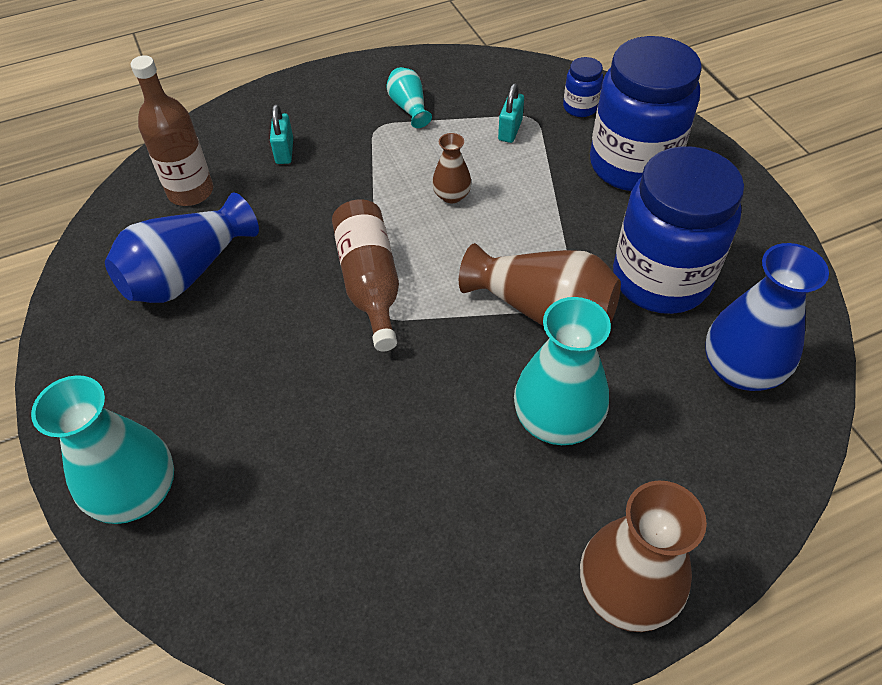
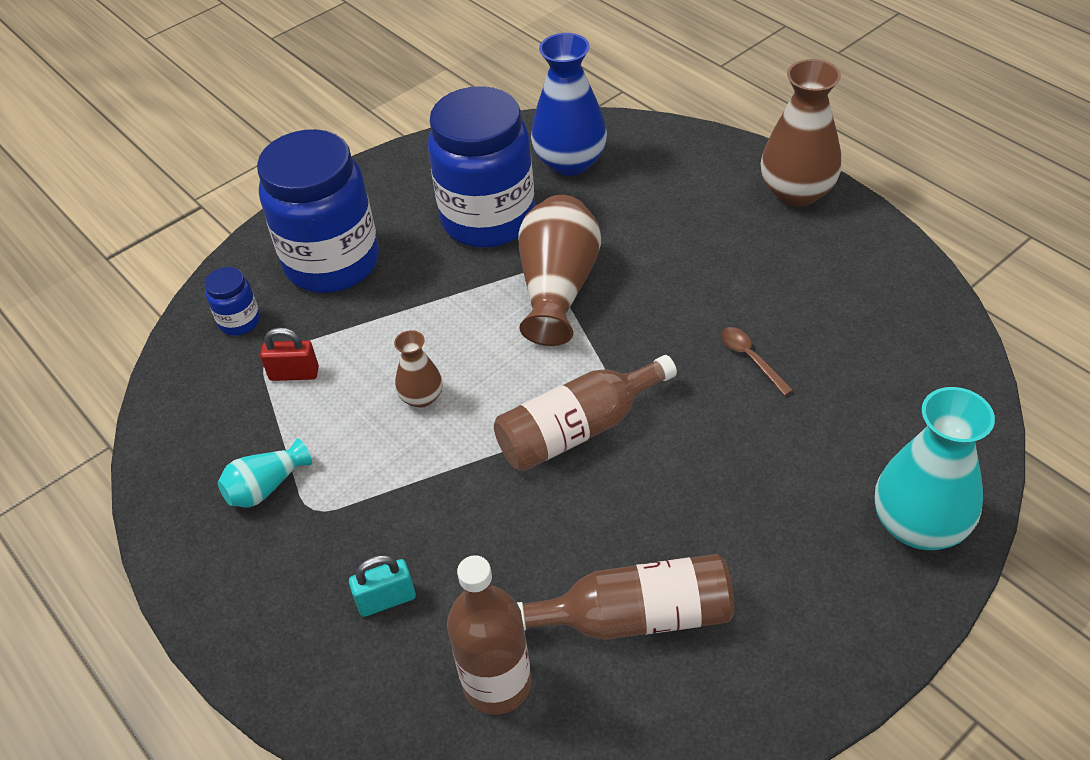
camera: 105 degrees left, 5 degrees down
(187, 272) = (636, 616): blue vase -> brown bottle
(385, 435) = (751, 359): none -> brown spoon
(510, 130) = (294, 374): turquoise padlock -> red padlock
(556, 420) = (674, 254): turquoise vase -> none

